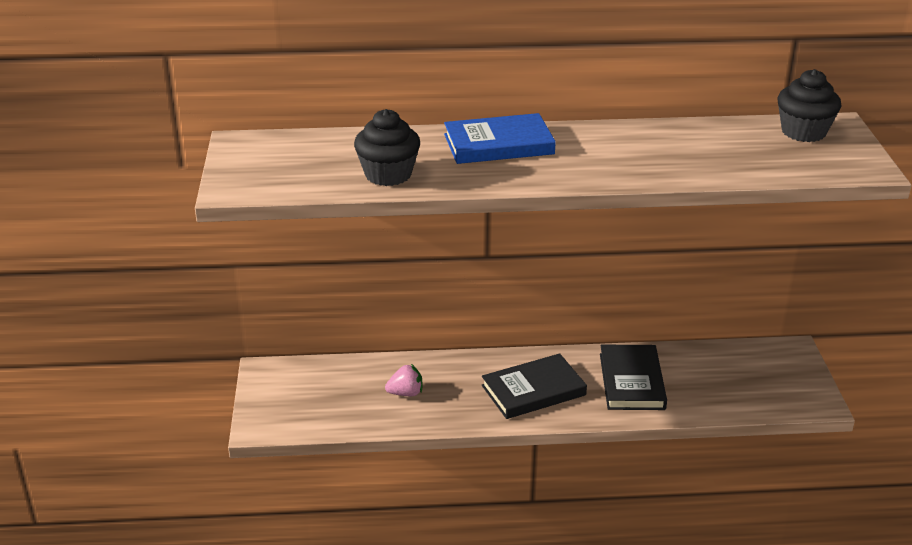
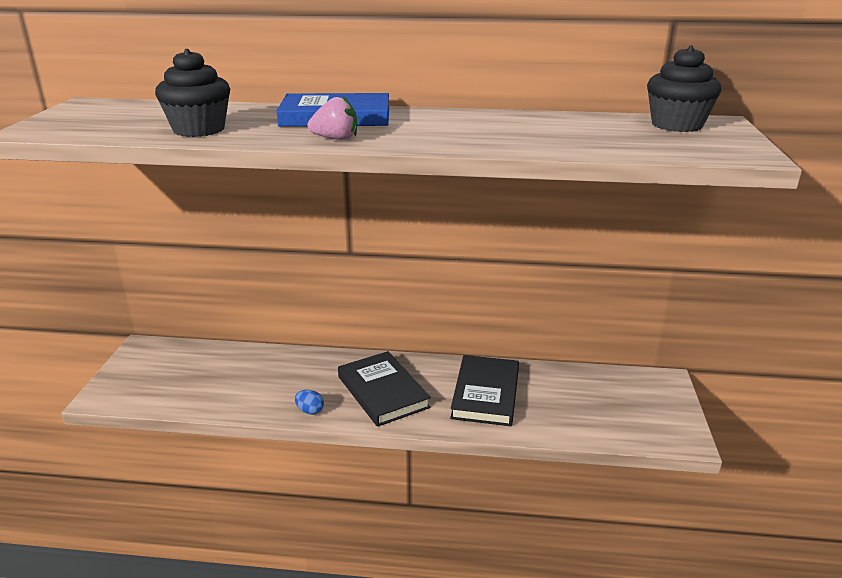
camera: 10 degrees right, 5 degrees down
(406, 393) = (257, 381): pink strawberry -> pink strawberry (336, 139)
(473, 417) = (310, 411): none -> blue egg
(533, 390) = (382, 392): black book -> black book turned 75 degrees clockwise

